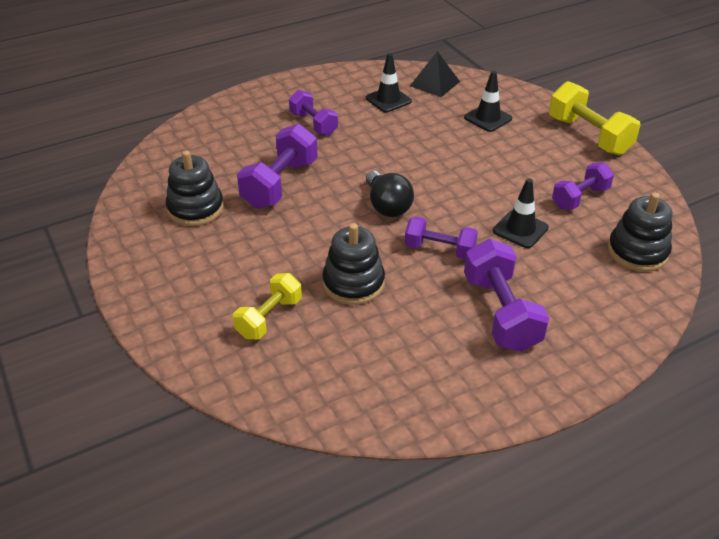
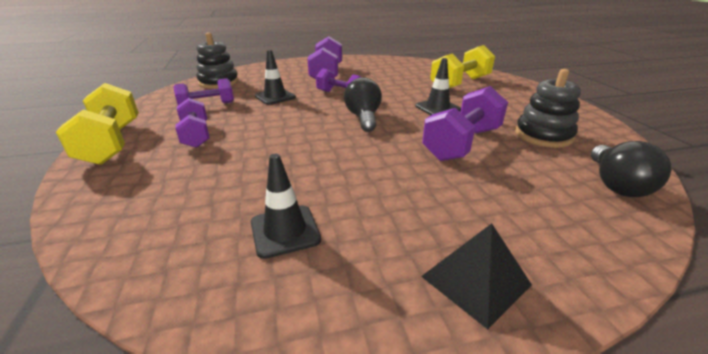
camera: 165 degrees left, 10 degrees down
(168, 160) = (616, 185): none -> black light bulb
(269, 318) = (460, 84): yellow dumbbell -> yellow dumbbell, size x1.54
(313, 124) = (420, 206): purple dumbbell -> purple dumbbell (196, 135)
(353, 283) = (405, 89): black stacking toy -> none
(435, 83) = (176, 254): black pyramid -> black pyramid (475, 280)
(488, 118) = (181, 177): black traffic cone -> black traffic cone (437, 108)

